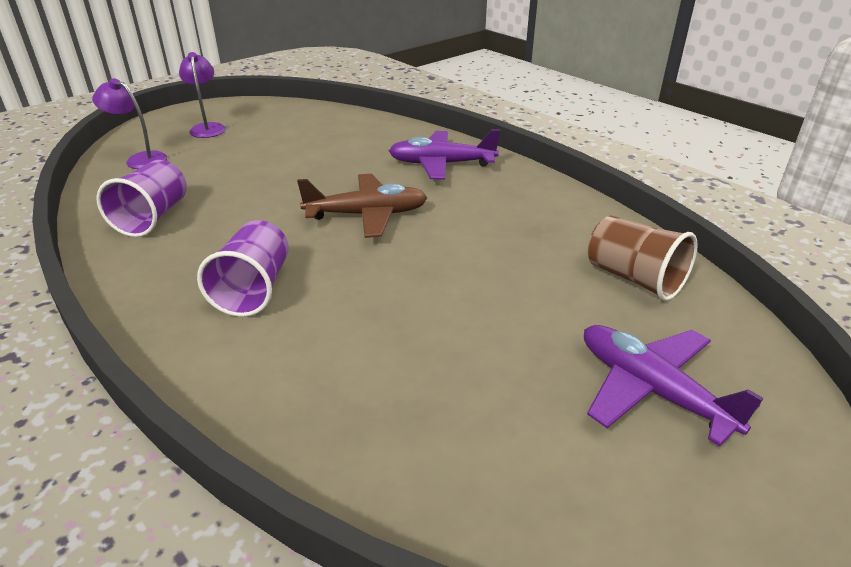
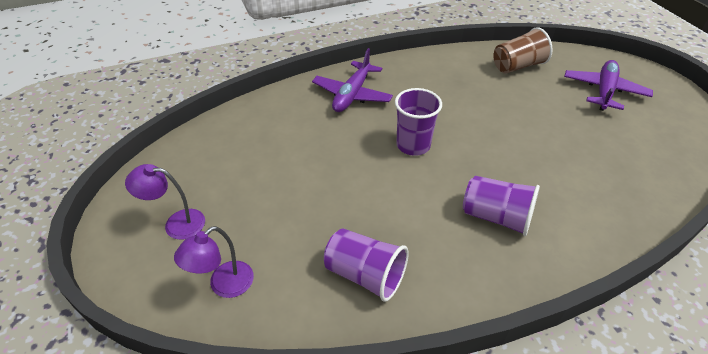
camera: 70 degrees left, 10 degrees up
(367, 215) = (413, 145): brown plane -> purple cup
(651, 390) = (604, 91): purple plane -> purple plane turned 135 degrees clockwise

